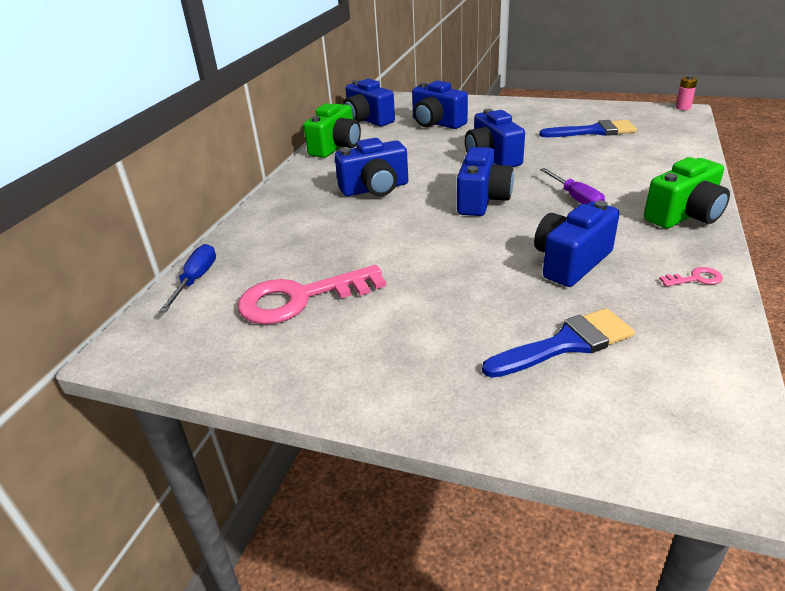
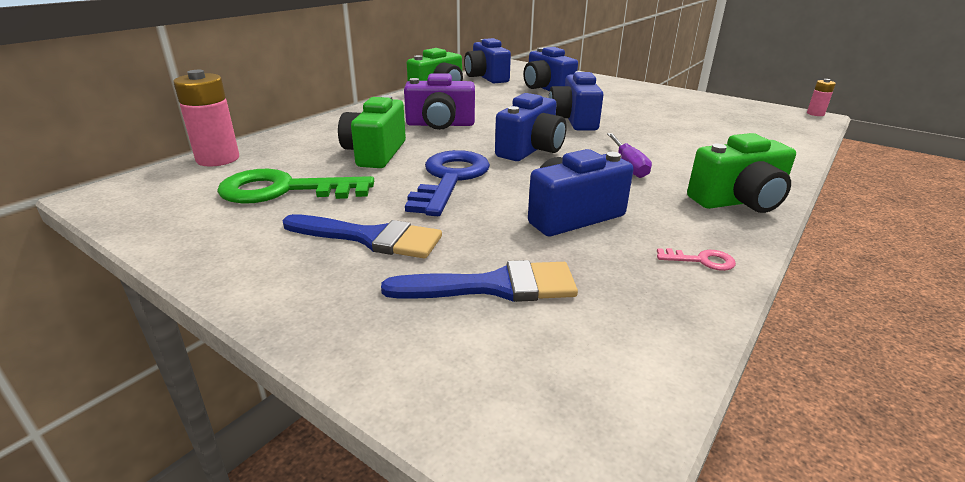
camera: 15 degrees right, 5 degrees down
(196, 280) = (218, 159): blue screwdriver -> pink battery
(301, 298) = (285, 190): pink key -> green key
(345, 236) = (375, 153): none -> green camera
(375, 189) = (440, 124): blue camera -> purple camera
(440, 249) = (450, 179): none -> blue key
(593, 131) = (698, 117): blue brush -> blue brush (370, 238)

